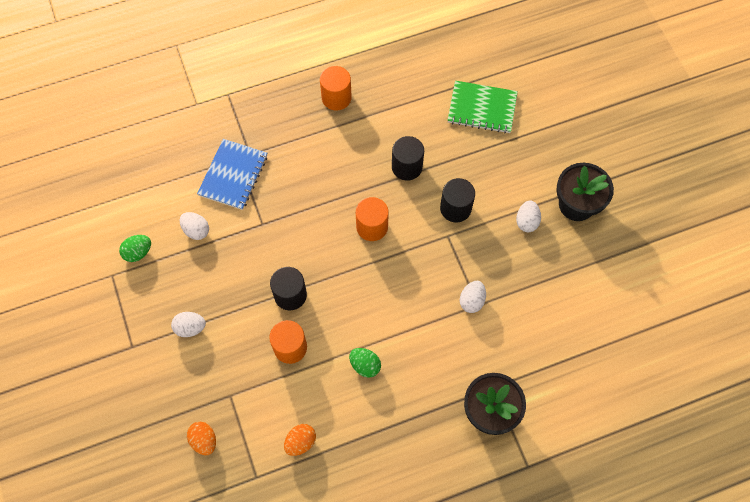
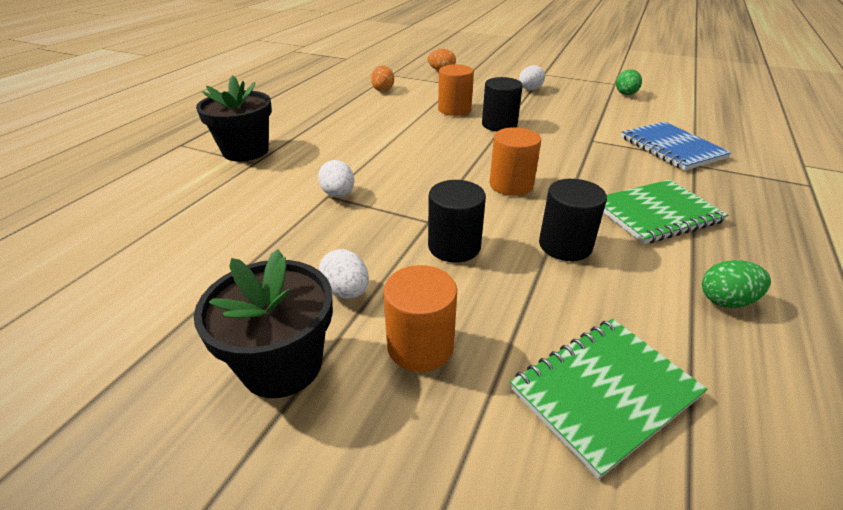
camera: 135 degrees right, 30 degrees down
(196, 230) = (621, 116): white egg -> none
(336, 98) = (752, 251): orange cylinder -> orange cylinder (420, 346)
(336, 146) = (656, 214): none -> green notebook
(365, 365) = (387, 126): green egg -> green egg (726, 300)

